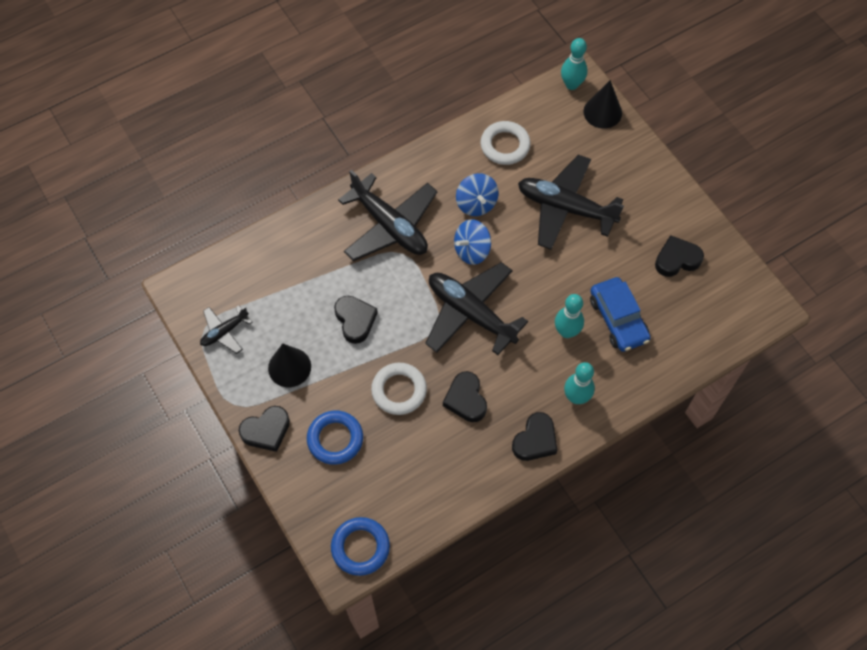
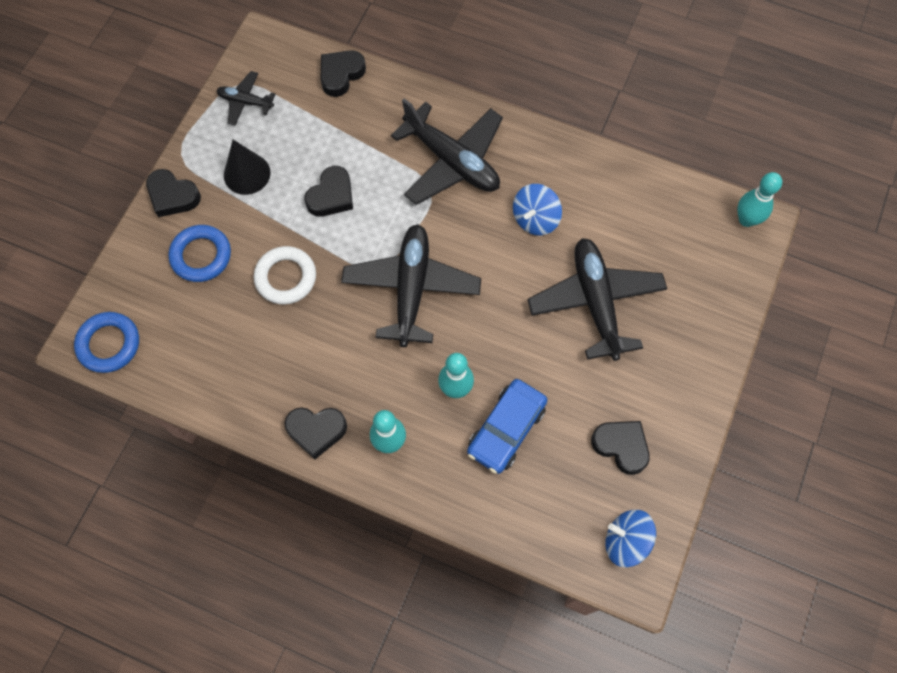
camera: 55 degrees right, 5 degrees up
(389, 226) = (452, 161): black plane -> black plane turned 60 degrees counterclockwise
(466, 399) = (316, 341): black heart -> black heart (341, 75)
(472, 250) = (480, 247): blue spinning top -> blue spinning top (626, 541)
(505, 145) = (622, 203): white ring -> none
(602, 112) = (739, 268): black cone -> none

